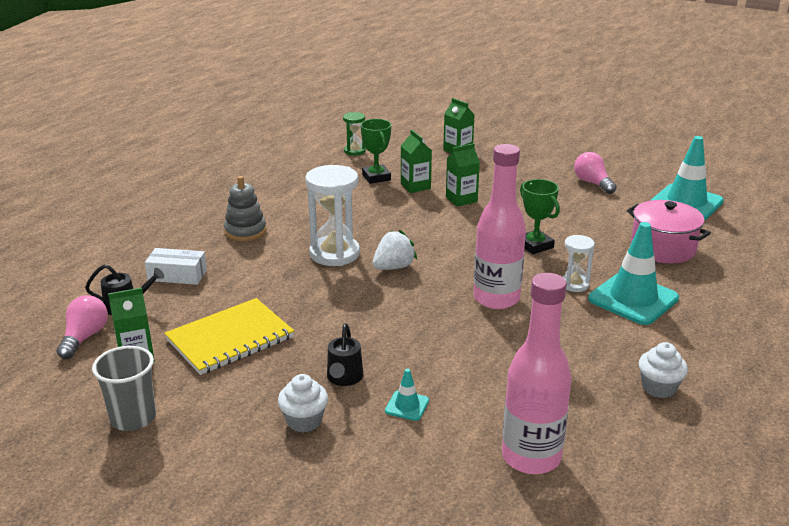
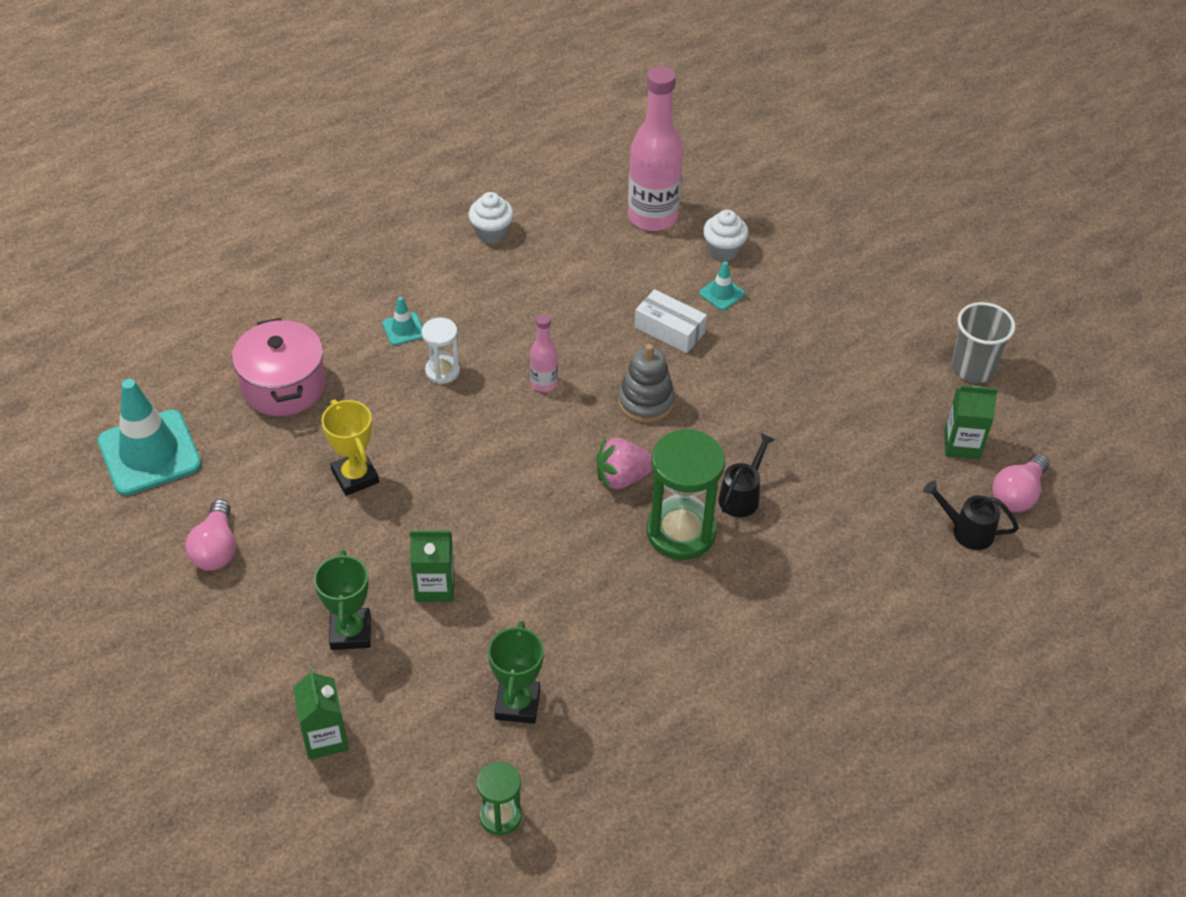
camera: 155 degrees left, 20 degrees up
(177, 275) = (895, 567): white box -> white box (669, 330)
(230, 339) = (858, 433): yellow notebook -> none
(245, 231) = (780, 632): grey stacking toy -> grey stacking toy (646, 402)
(304, 421) = (819, 311): white cupcake -> white cupcake (723, 250)
(334, 254) = (681, 532): white hourglass -> green hourglass
(344, 378) = (763, 341): black watering can -> black watering can (742, 496)
(393, 267) = (622, 478): white strawberry -> pink strawberry
(415, 186) = (475, 650): green carton -> none
(496, 298) = (544, 383): pink bottle -> pink bottle, size x0.48
(535, 245) = (424, 449): green trophy -> green trophy (350, 632)
(560, 224) = (355, 477): none -> yellow trophy
(633, 299) = (403, 329): turquoise traffic cone -> turquoise traffic cone, size x0.45

